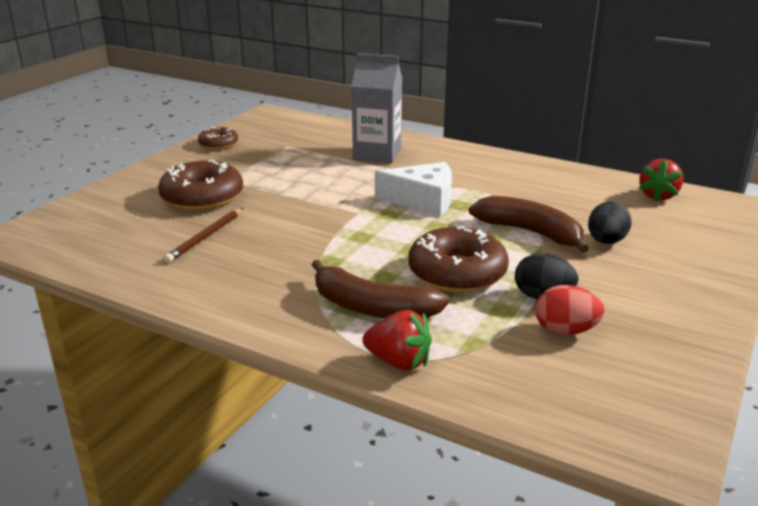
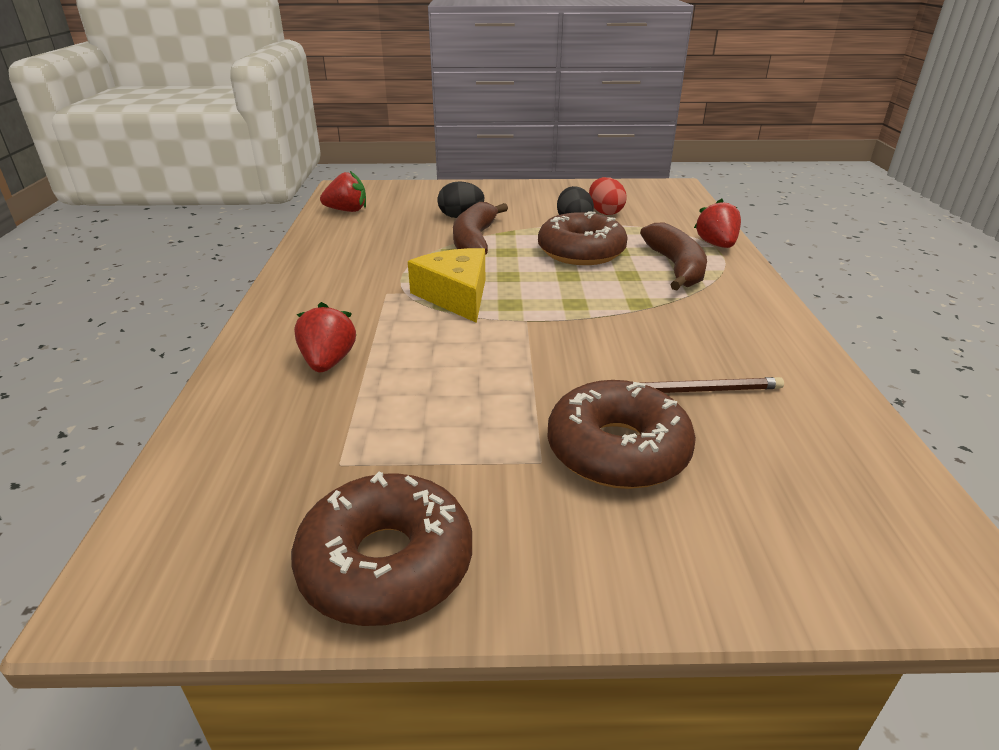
camera: 120 degrees left, 5 degrees up
(218, 144) = (386, 563): brown donut -> brown donut, size x1.79
(377, 154) = (328, 362): grey carton -> red strawberry
(423, 200) = (456, 295): white cheese -> yellow cheese

